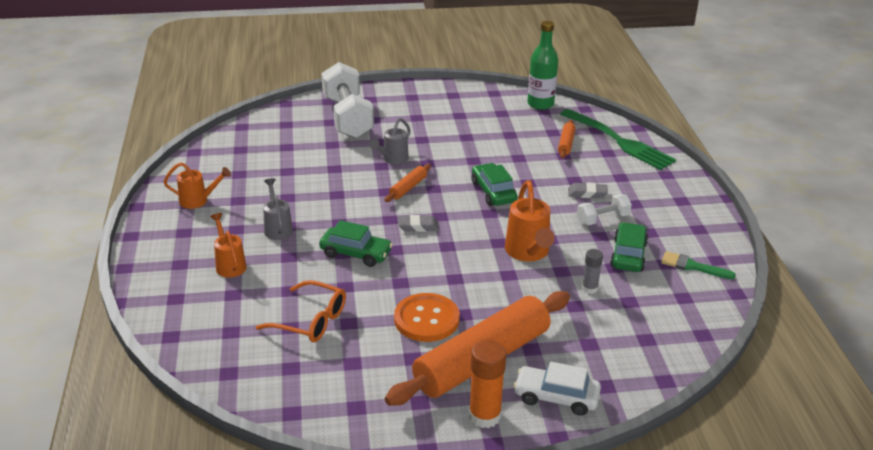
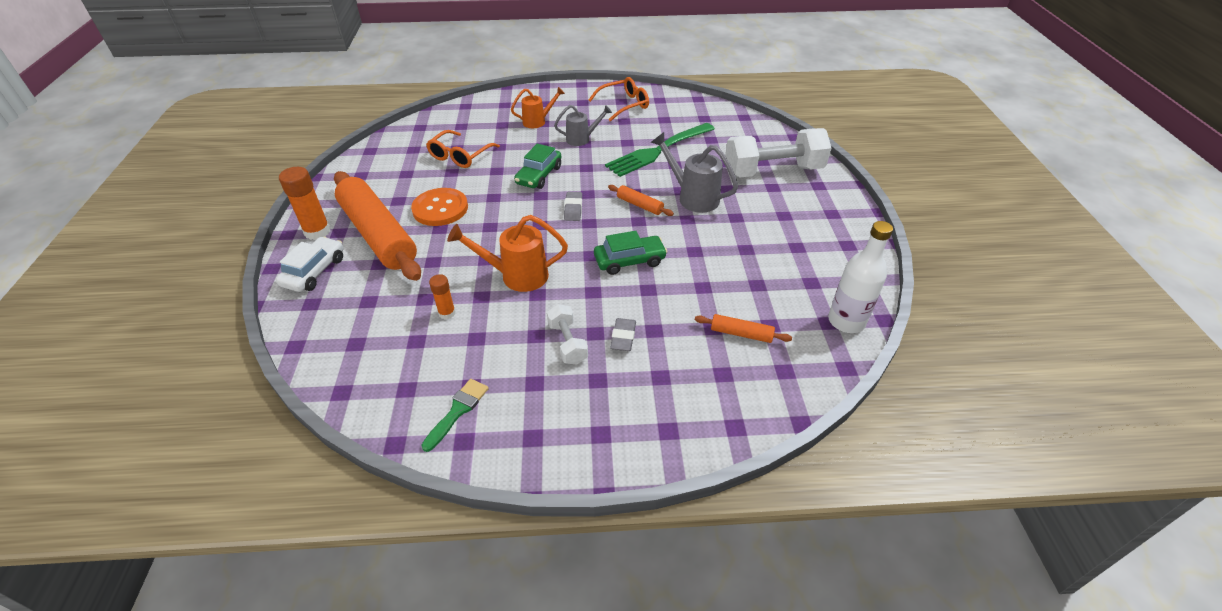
camera: 95 degrees right, 10 degrees up
(198, 201) = (624, 105): orange watering can -> orange glasses
(393, 159) = (693, 197): grey watering can -> grey watering can, size x1.52
(540, 104) = (846, 321): green bottle -> white bottle
(589, 288) = (447, 313): grey glue stick -> orange glue stick
(618, 141) = (756, 391): green fork -> green fork (658, 150)
(628, 255) = (494, 354): green car -> none

